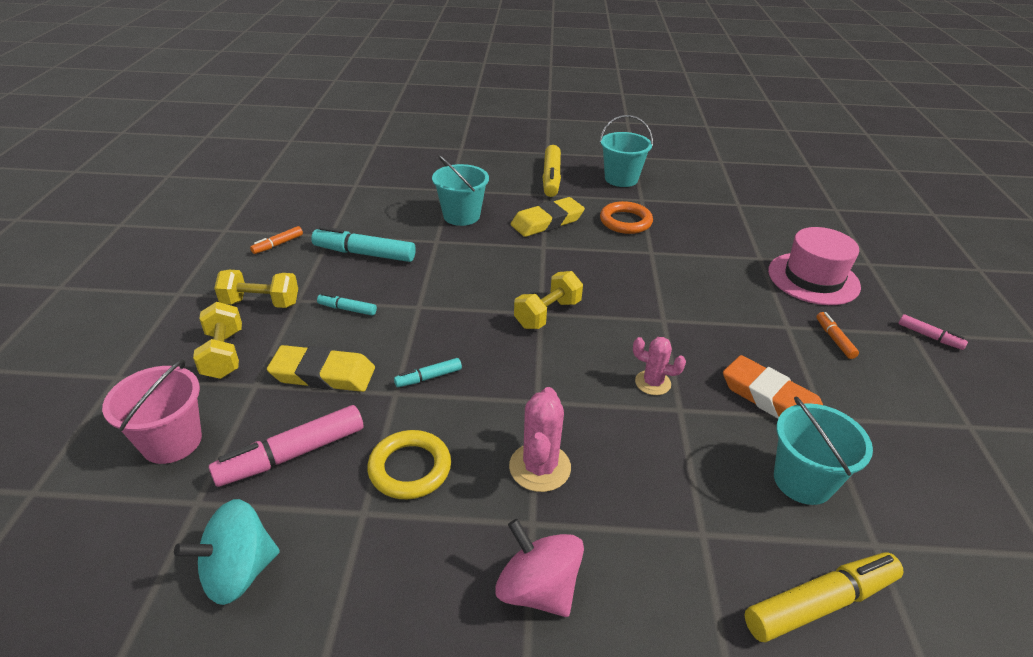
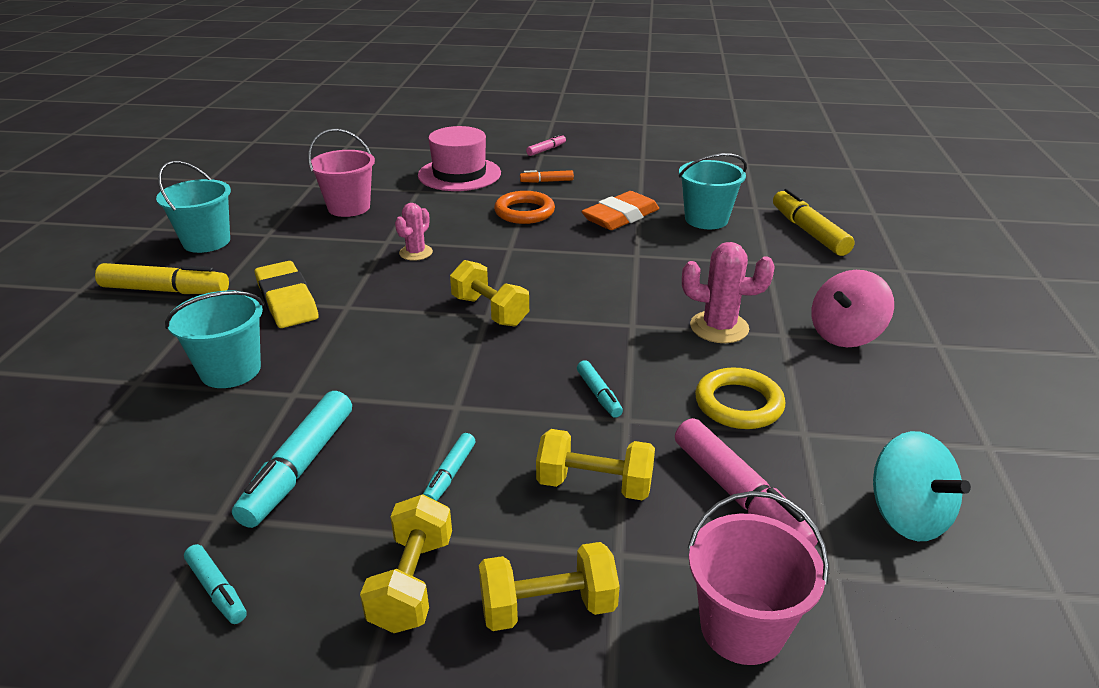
camera: 85 degrees left, 5 degrees down
(278, 244) = (217, 590): orange marker -> turquoise marker
(323, 374) = (594, 485): yellow eraser -> yellow dumbbell
(625, 221) = (315, 249): orange ring -> orange ring (524, 212)
(652, 383) = (603, 263): pink cactus -> pink cactus (416, 253)
(704, 227) = (349, 207): none -> pink bucket

